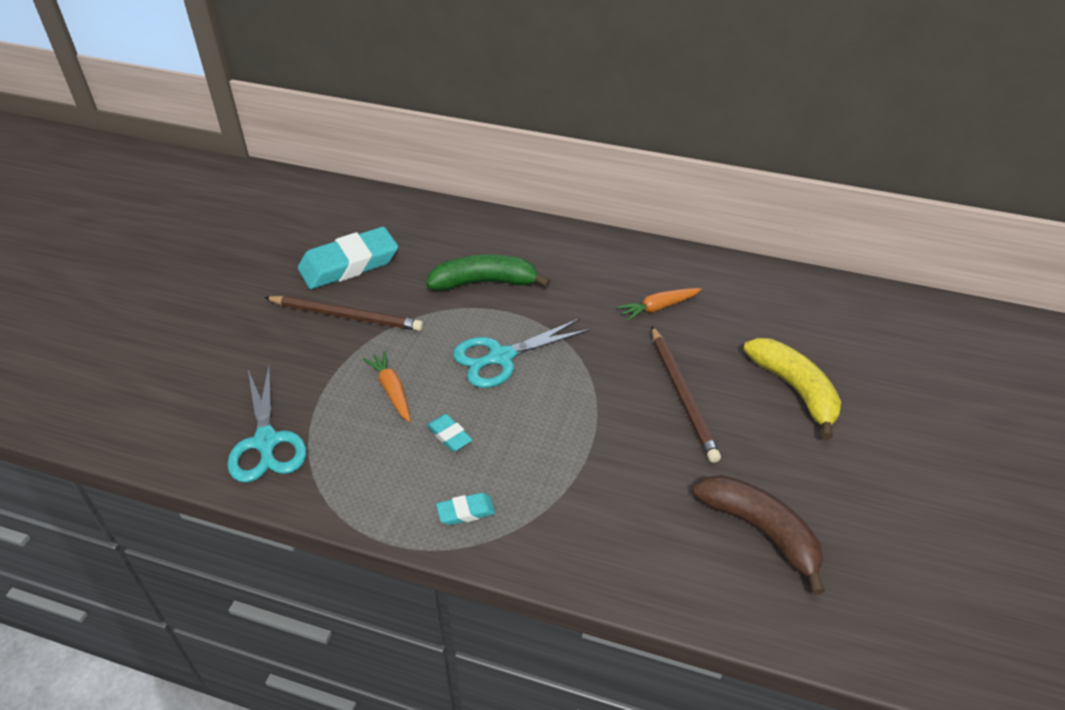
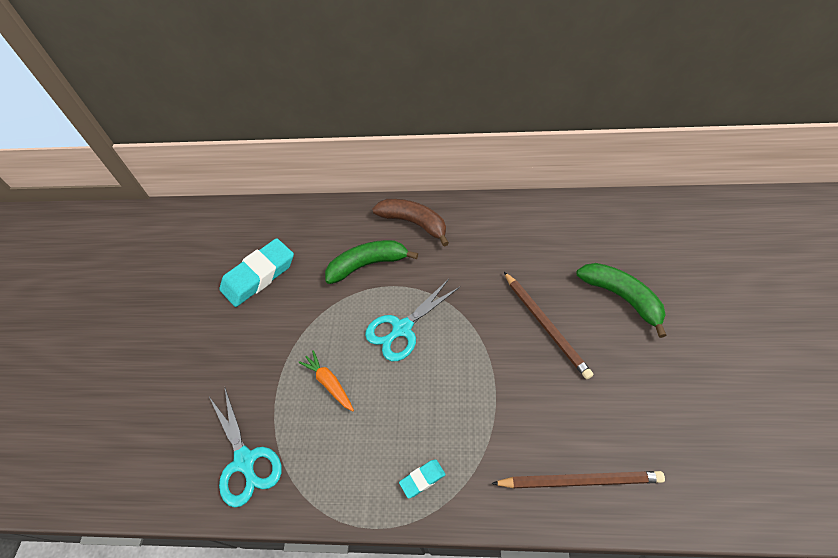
camera: 10 degrees left, 10 degrees up
(346, 316) = (272, 323): brown pencil -> brown pencil (579, 480)
(449, 435) = (386, 412): turquoise eraser -> none
(658, 307) = (502, 253): orange carrot -> none
(761, 531) = (642, 429): brown banana -> brown banana (414, 223)
(794, 389) = (621, 297): yellow banana -> green banana

